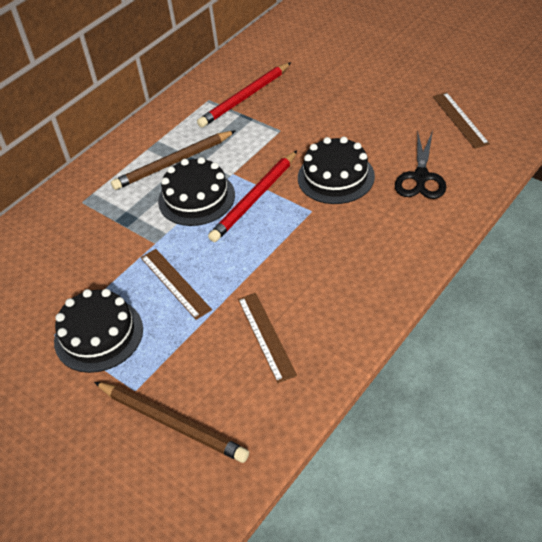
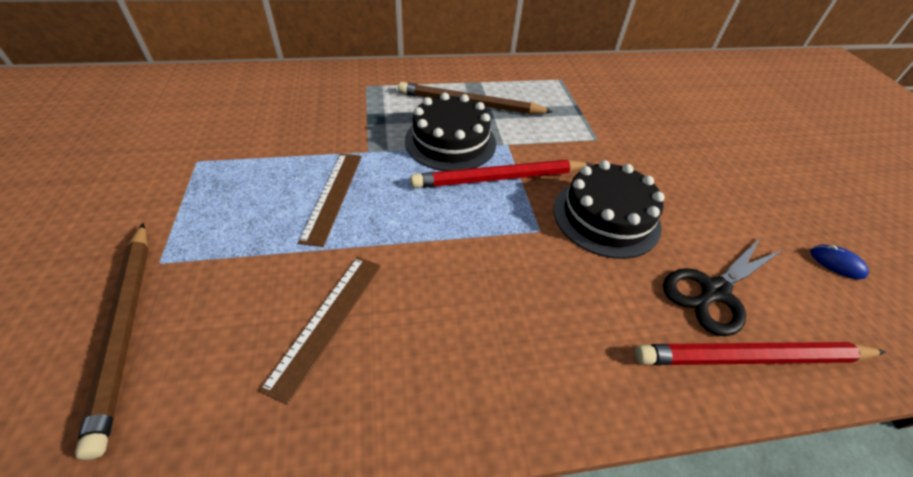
camera: 35 degrees right, 0 degrees up
(98, 335) = (219, 188): black cake -> none
(245, 98) = (595, 96): red pencil -> red pencil (751, 358)
(460, 120) = (836, 263): brown ruler -> blue mouse

